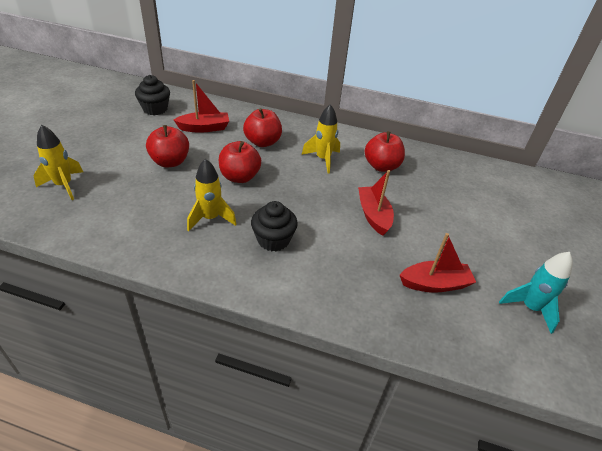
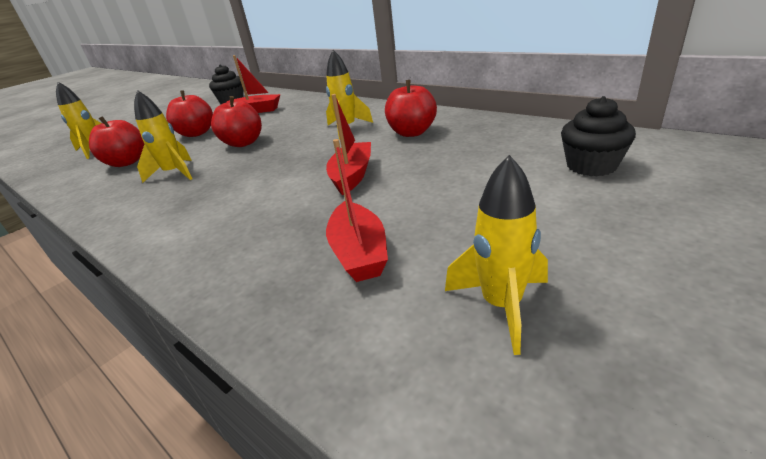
camera: 30 degrees right, 10 degrees down
(262, 142) = (299, 118): red apple -> red apple (127, 162)
(273, 240) = (211, 193): black cupcake -> black cupcake (591, 166)
(434, 284) = (359, 252): red boat -> red boat turned 60 degrees clockwise
(530, 308) = (501, 305): turquoise rocket -> yellow rocket

